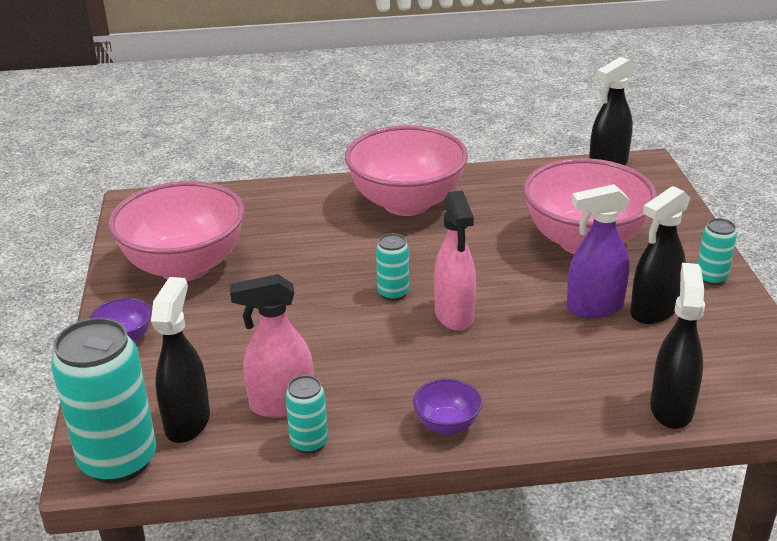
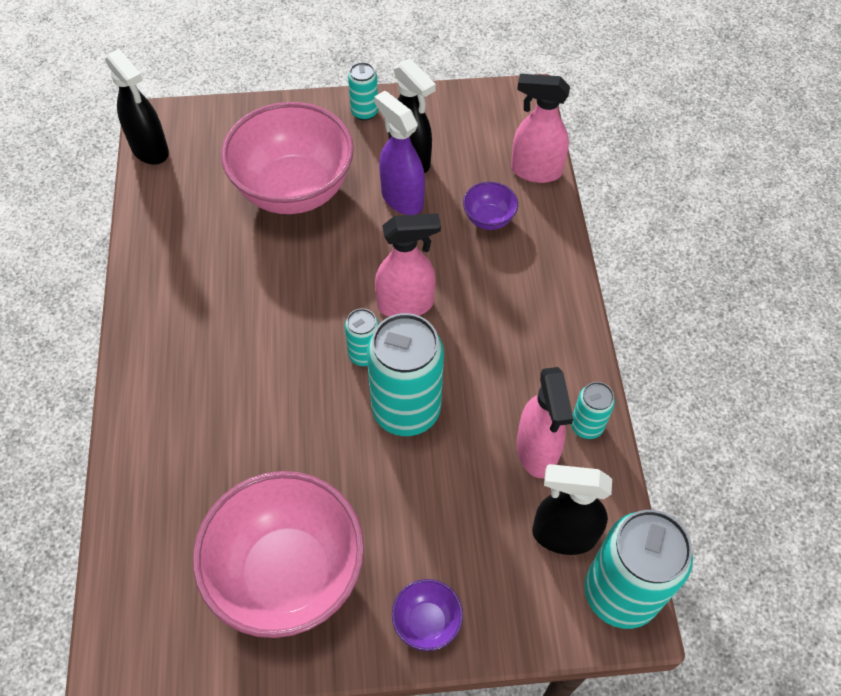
camera: 90 degrees left, 25 degrees up
(332, 320) = (406, 410): none -> turquoise can
(406, 203) = (188, 336): pink bowl -> none
(447, 425) = (559, 320): purple bowl -> purple bowl (488, 219)
(594, 307) = (401, 198): purple spray bottle -> purple spray bottle turned 150 degrees clockwise
(671, 408) = (535, 171): black spray bottle -> pink spray bottle

